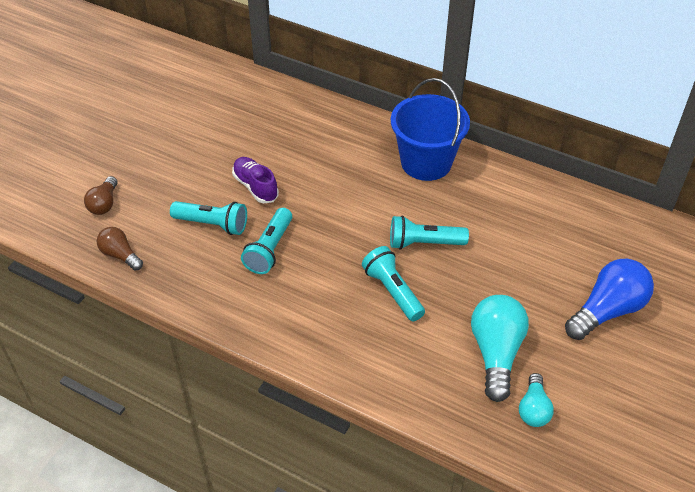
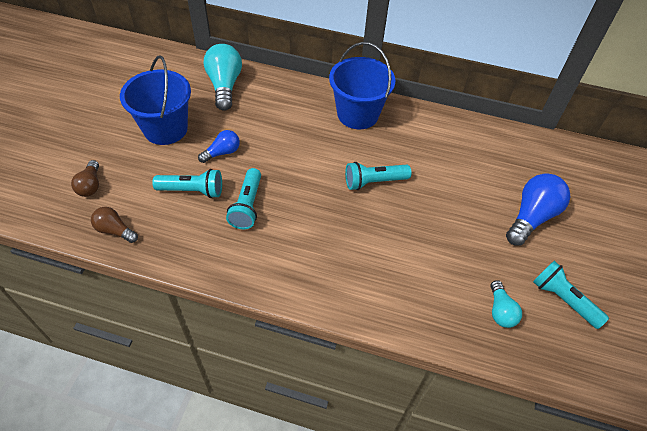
camera: 15 degrees left, 5 degrees up
(198, 152) = (165, 129): none -> blue bucket
(255, 187) = (222, 152): purple shoe -> blue light bulb
(392, 291) = (359, 227): turquoise flashlight -> turquoise flashlight (563, 299)
(496, 353) = (457, 267): turquoise light bulb -> turquoise light bulb (224, 86)

